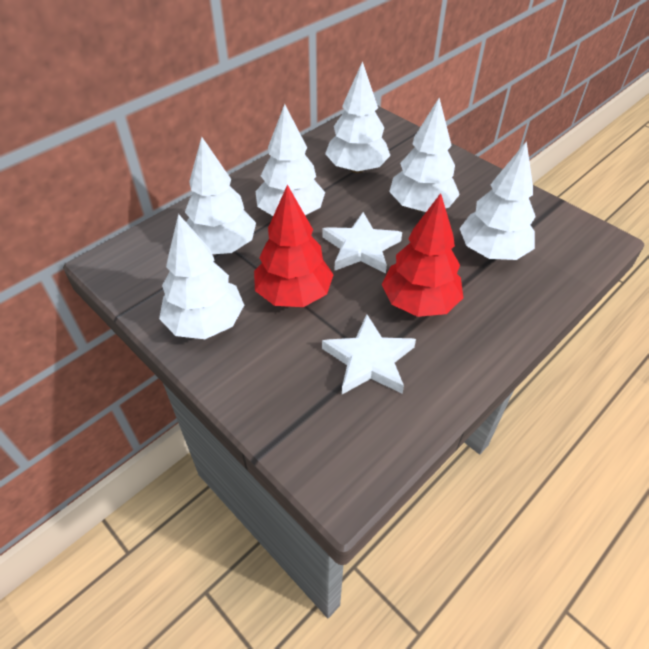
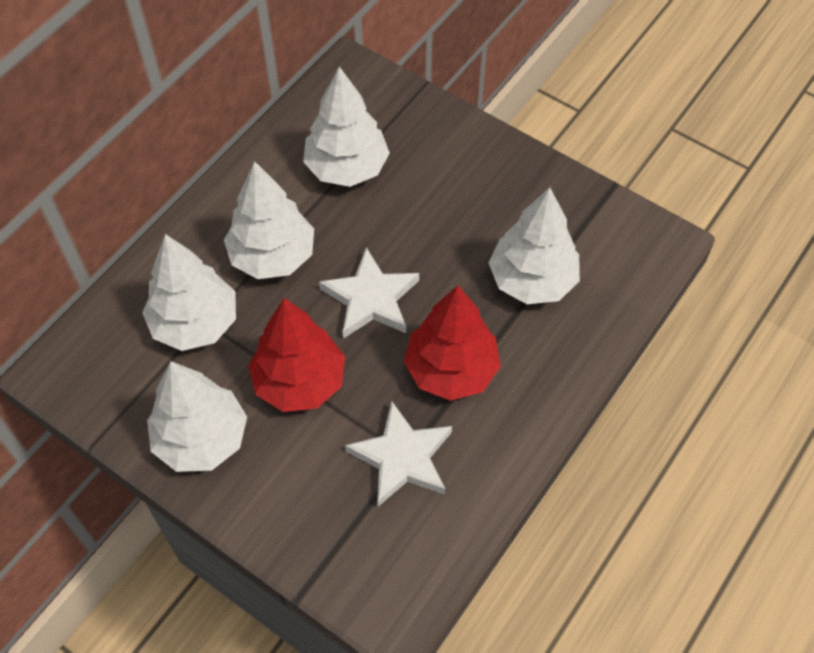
camera: 10 degrees left, 10 degrees up
(421, 206) = (438, 221): white tree -> none

